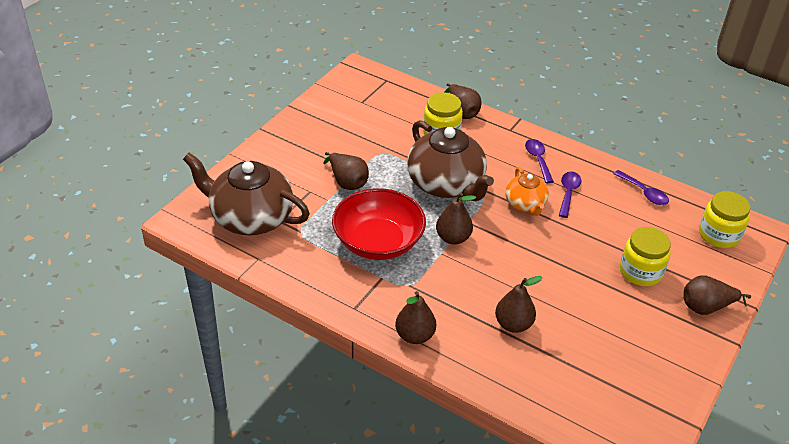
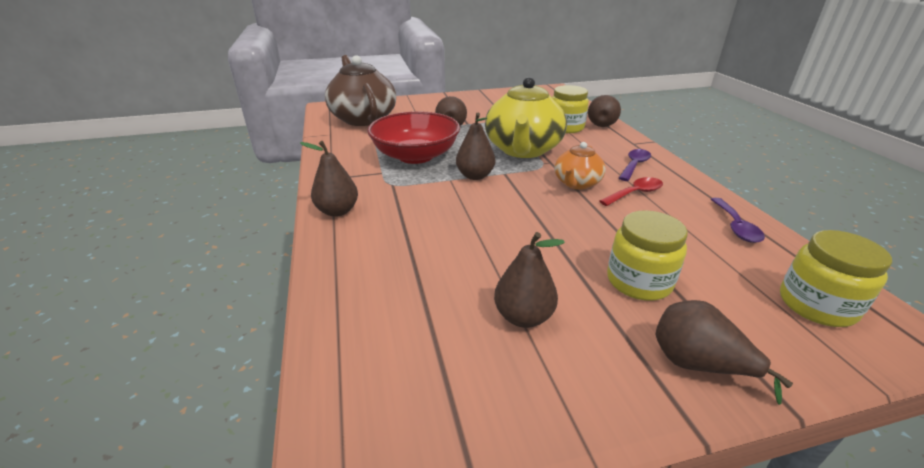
camera: 45 degrees right, 10 degrees down
(446, 184) = (523, 150): brown teapot -> yellow teapot
(513, 324) = (426, 247): brown pear -> brown pear (523, 317)
(568, 193) = (635, 193): purple spoon -> red spoon

